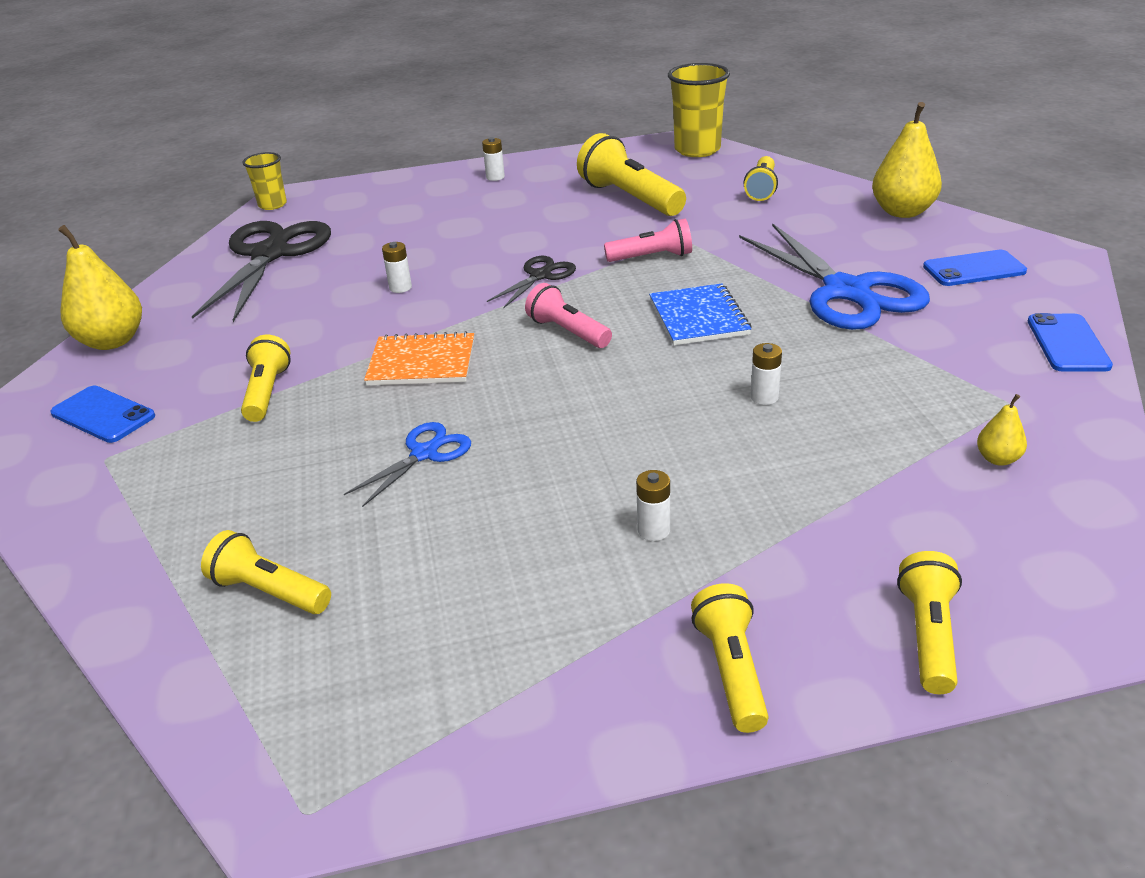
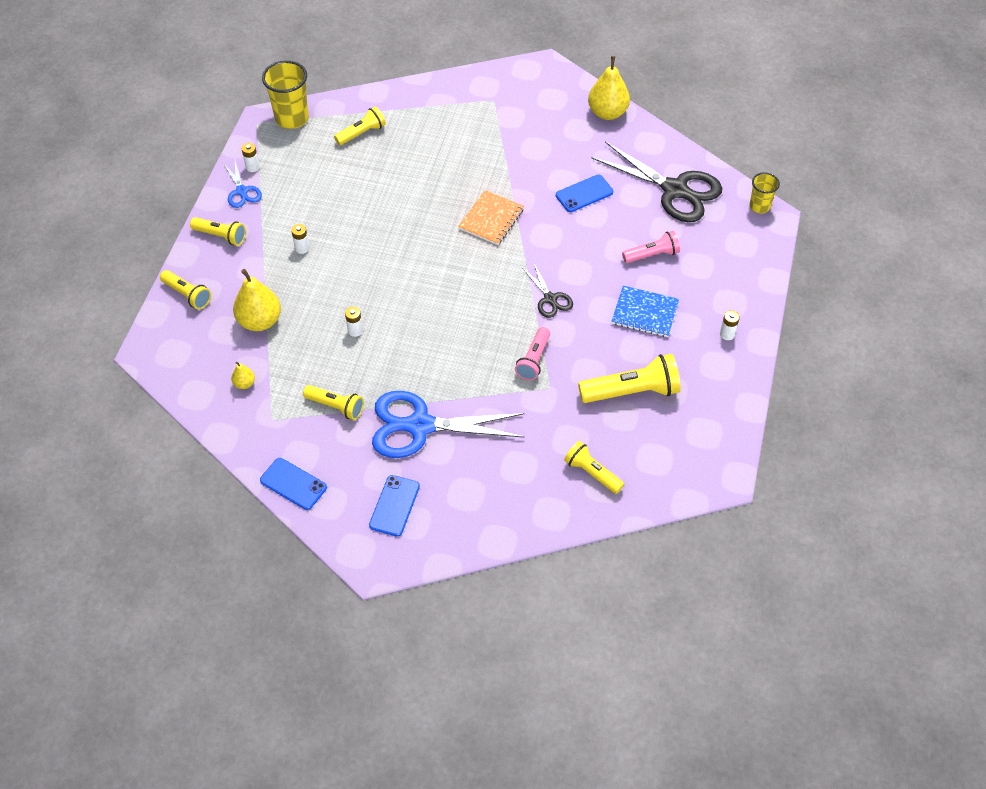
camera: 115 degrees right, 20 degrees up
(103, 415) = (532, 103): blue phone -> blue phone (584, 194)
(267, 392) = (508, 158): yellow flashlight -> yellow flashlight (336, 407)
(400, 287) = (583, 234): white battery -> white battery (252, 167)
(424, 454) = (412, 197): blue scissors -> blue scissors (242, 191)
(568, 332) = (476, 285): pink flashlight -> pink flashlight (652, 255)
(697, 150) = (696, 477): yellow cup -> yellow cup (292, 118)
(699, 317) = (447, 345): blue notebook -> blue notebook (645, 313)
(902, 212) = (495, 528): yellow pear -> yellow pear (260, 321)

